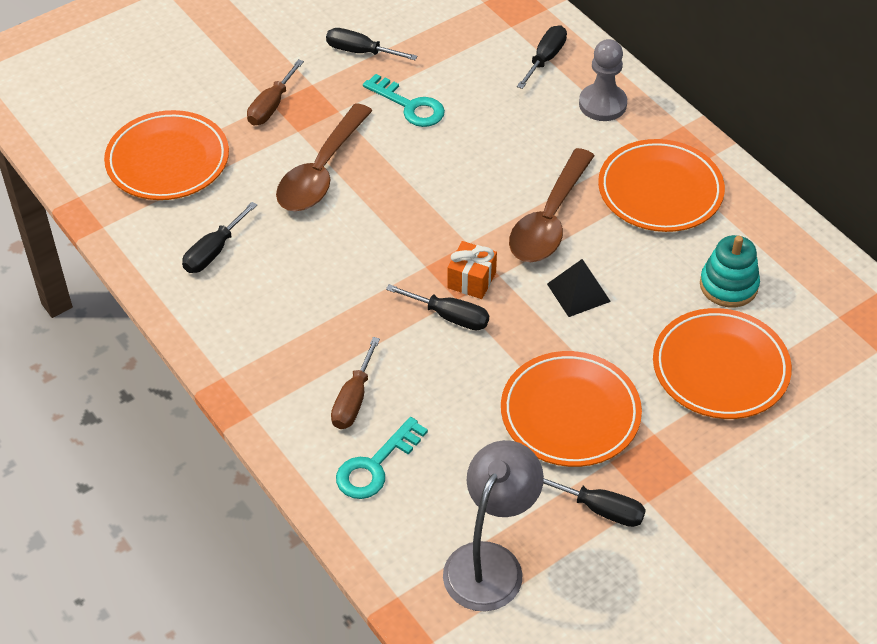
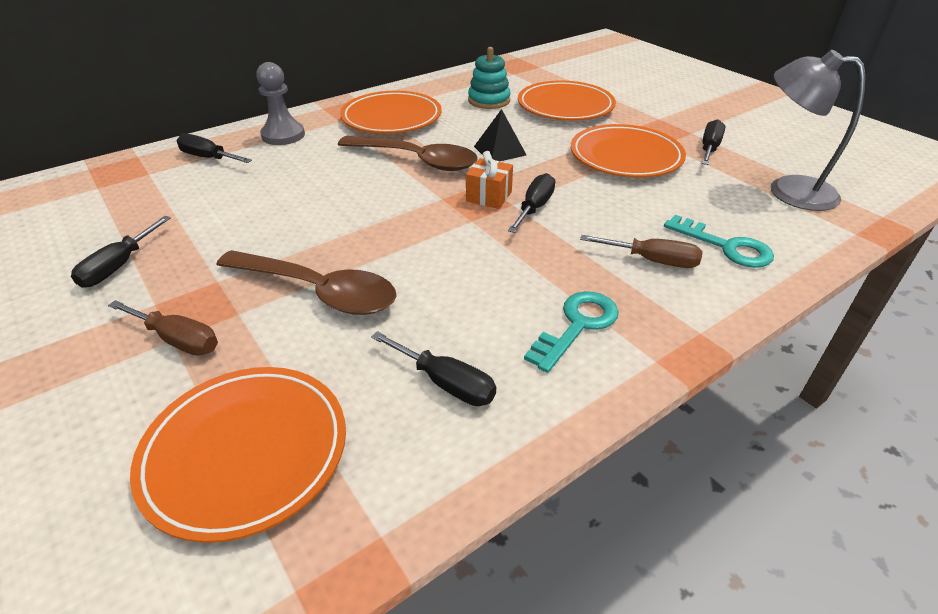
camera: 90 degrees left, 10 degrees down
(409, 106) = (234, 231): turquoise key -> turquoise key (577, 326)

